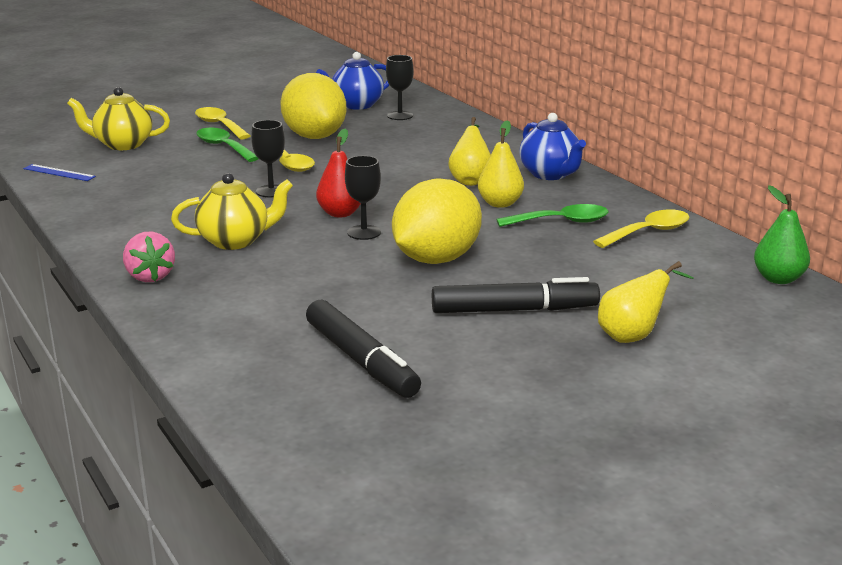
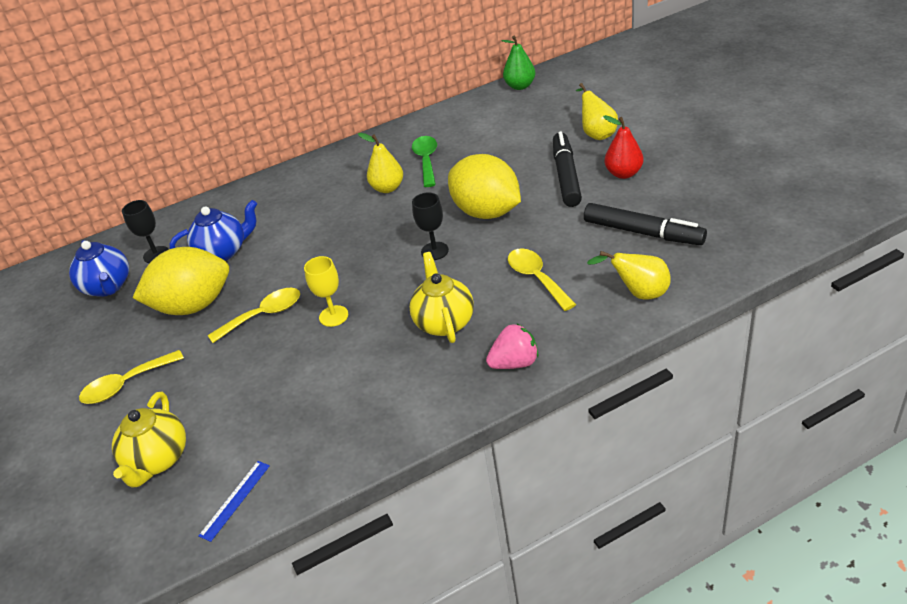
camera: 80 degrees left, 15 degrees up
(223, 147) = (199, 369): green spoon -> none
(271, 191) = (333, 316): black goblet -> yellow goblet
(340, 213) = (393, 268): red pear -> red pear (623, 173)
(361, 360) = (643, 233): black marker -> black marker turned 60 degrees clockwise
(470, 180) = (335, 204): yellow pear -> yellow pear (639, 293)
(550, 174) = (333, 167): blue teapot -> blue teapot (223, 252)
(648, 232) = (448, 126): yellow spoon -> yellow spoon (536, 278)

